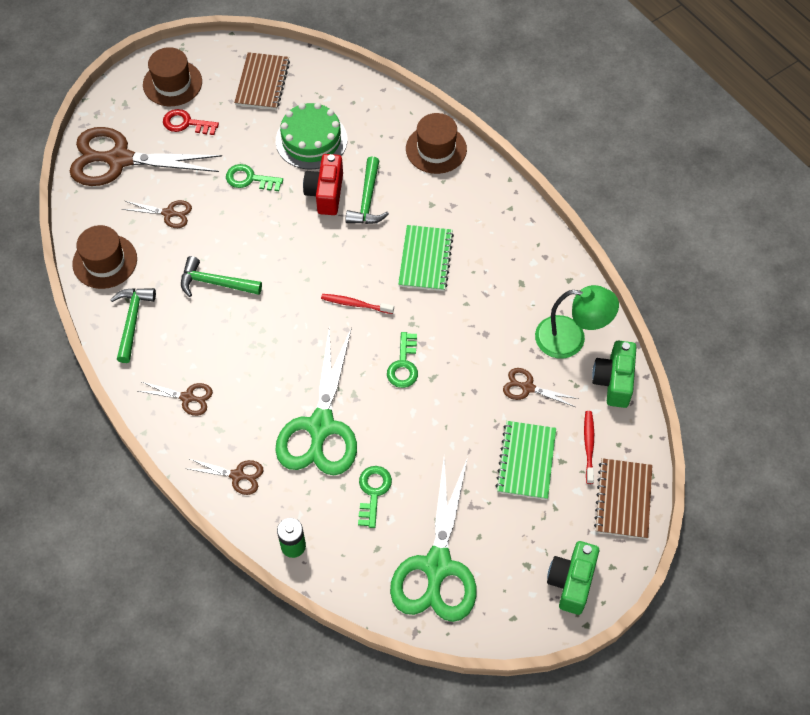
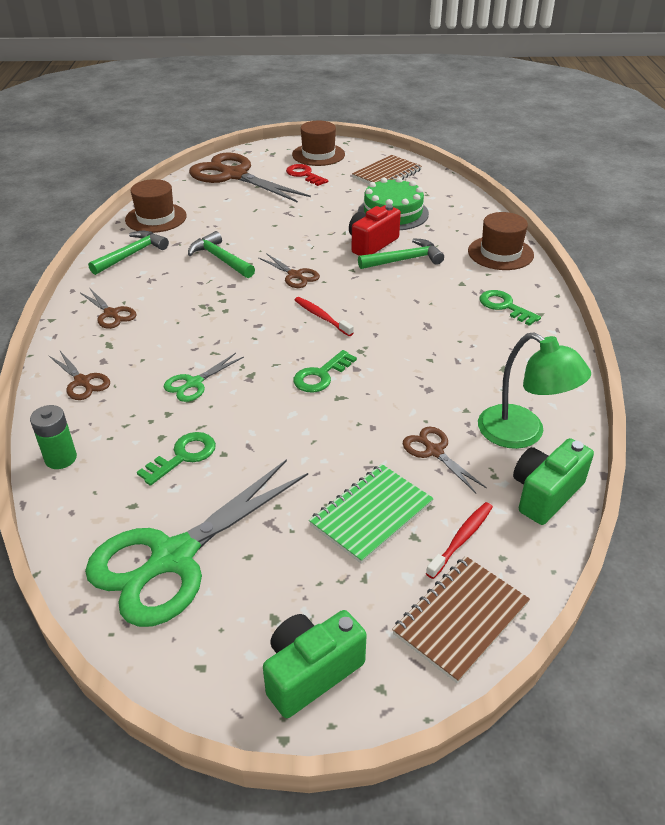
camera: 35 degrees right, 20 degrees down
(169, 213) = (234, 211): brown scissors -> brown scissors (295, 275)
(249, 179) = (318, 216): green key -> green key (504, 306)
(321, 427) = (194, 383): green scissors -> green scissors, size x0.45
(367, 200) = (404, 260): green hammer -> green hammer turned 150 degrees counterclockwise
(425, 259) = (419, 314): green notebook -> none

